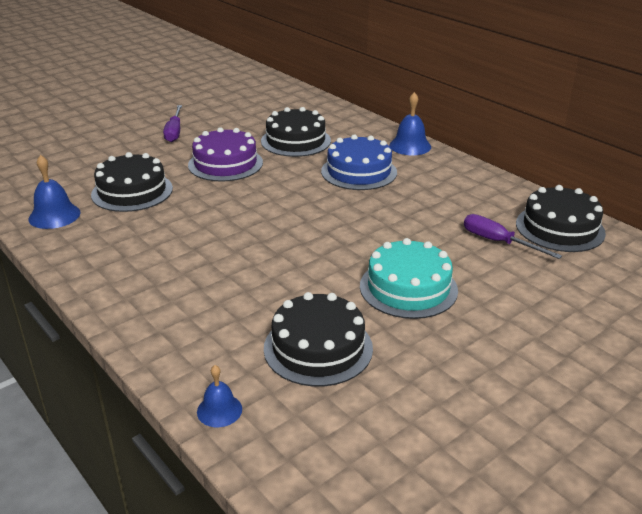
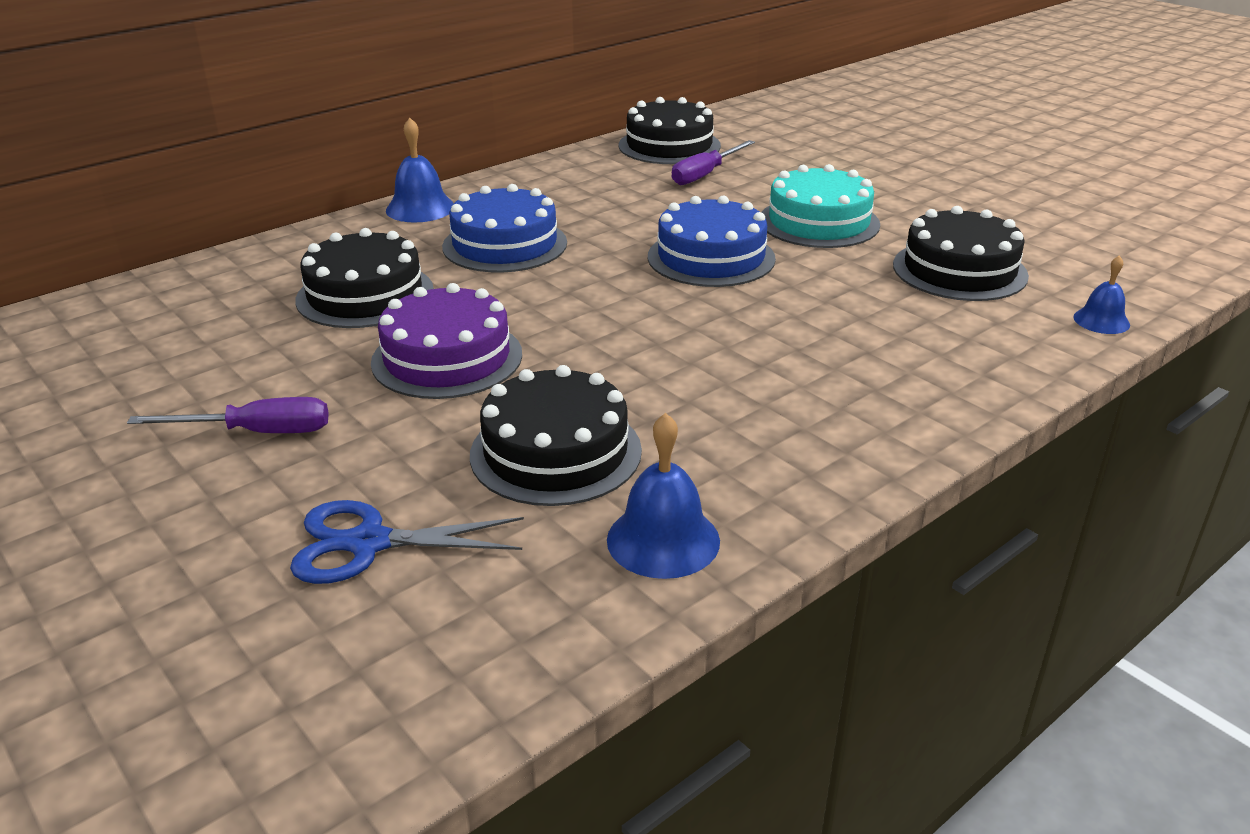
camera: 90 degrees left, 0 degrees up
(88, 158) = (369, 543): none -> blue scissors
(341, 238) = (711, 257): none -> blue cake

